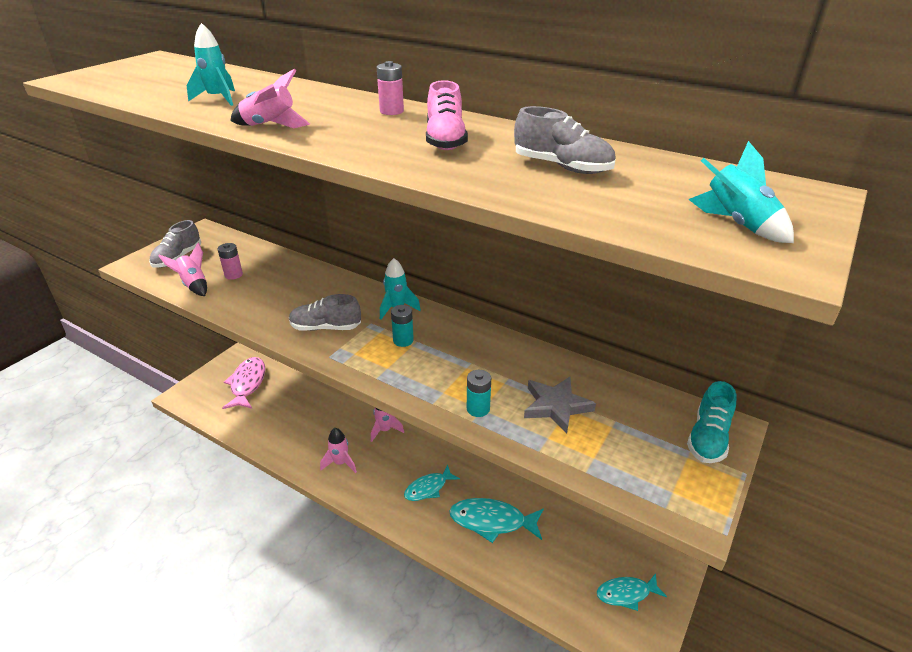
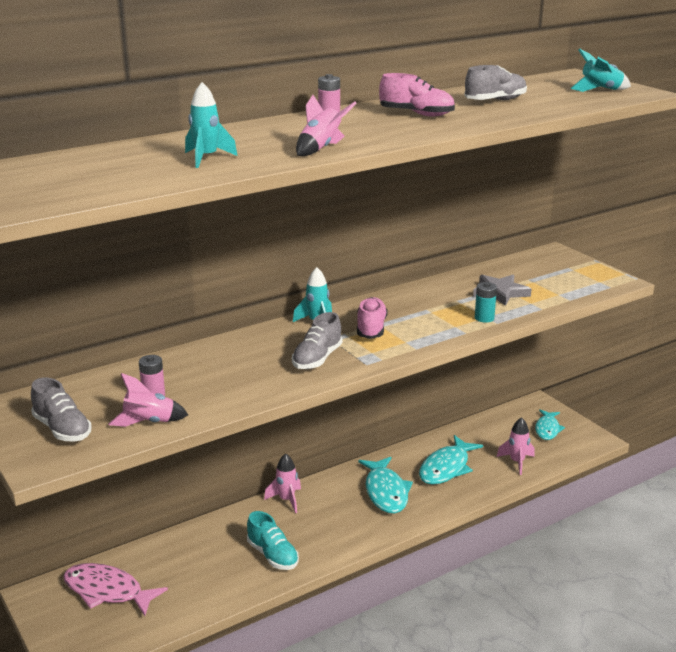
camera: 65 degrees left, 10 degrees down
(340, 463) = (311, 540): pink rocket -> pink rocket (517, 462)
(403, 340) = (371, 329): turquoise battery -> pink shoe
(428, 488) = (386, 492): turquoise fish -> turquoise fish, size x1.53
(708, 438) = (560, 259): turquoise shoe -> turquoise shoe (272, 555)

